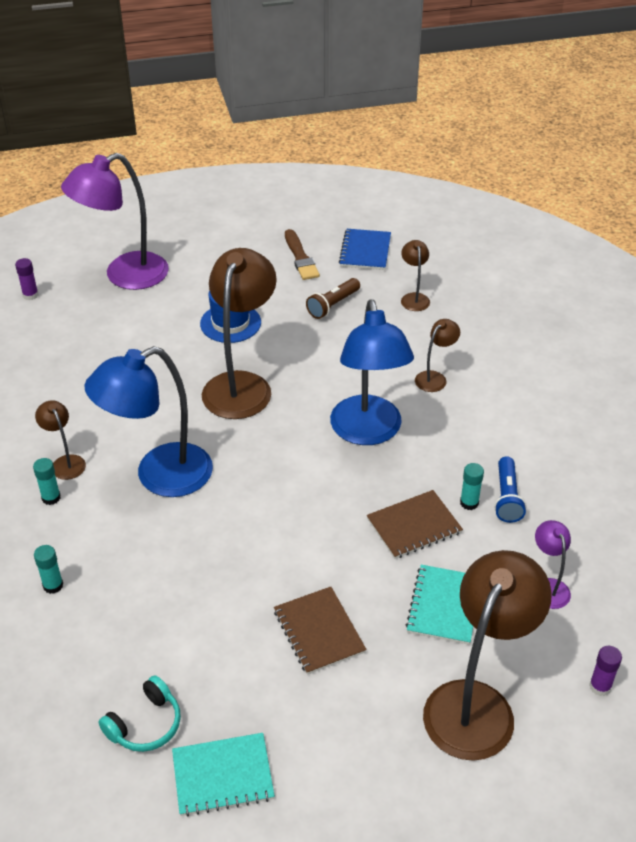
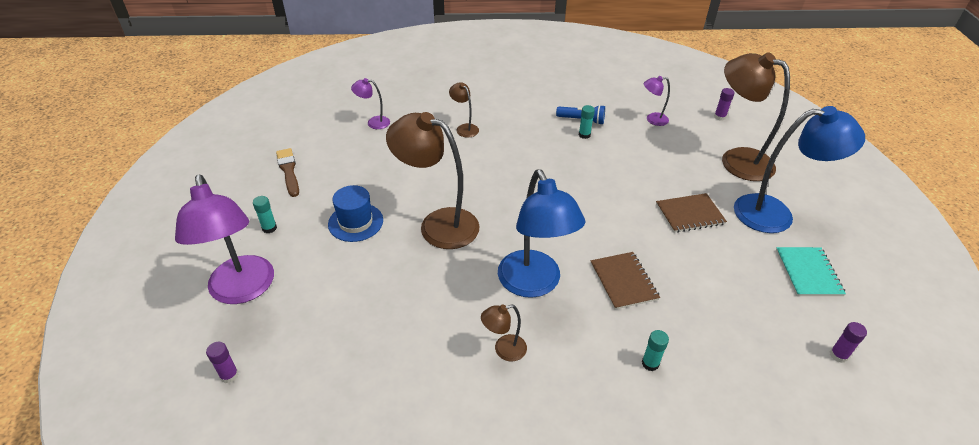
camera: 80 degrees left, 0 degrees up
(51, 498) = (547, 362): turquoise glue stick -> turquoise glue stick (269, 228)
(73, 789) = (838, 355): none -> purple glue stick
(145, 724) = (776, 310): turquoise headphones -> none
(300, 258) = (288, 171): brown brush -> brown brush turned 105 degrees counterclockwise
(333, 305) = (361, 162): brown flashlight -> none
(365, 251) = (302, 136): blue notebook -> none
(368, 432) = (510, 166): blue lamp -> blue lamp (775, 214)
(414, 298) = (373, 122): brown lamp -> purple lamp
(414, 526) = (601, 160): brown notebook -> brown notebook (623, 281)
(444, 606) = (667, 159): turquoise notebook -> none

